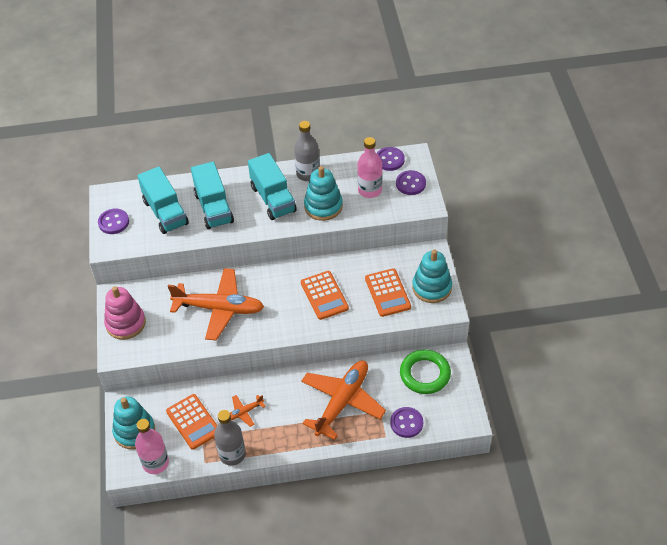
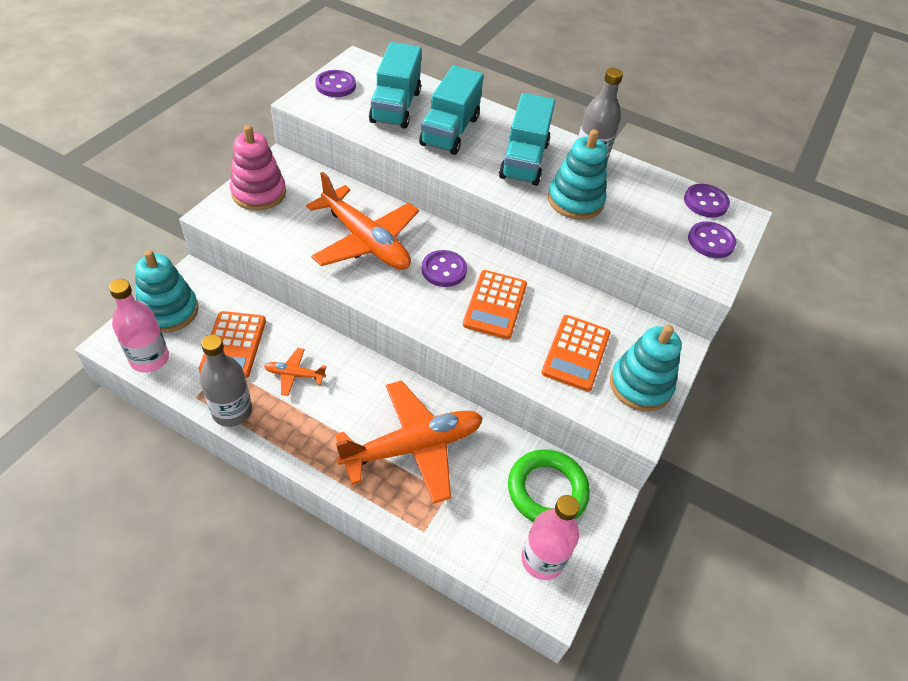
camera: 30 degrees right, 0 degrees up
(370, 190) = (650, 218): pink bottle -> pink bottle (542, 559)
(406, 423) = (466, 535): purple button -> purple button (444, 270)

